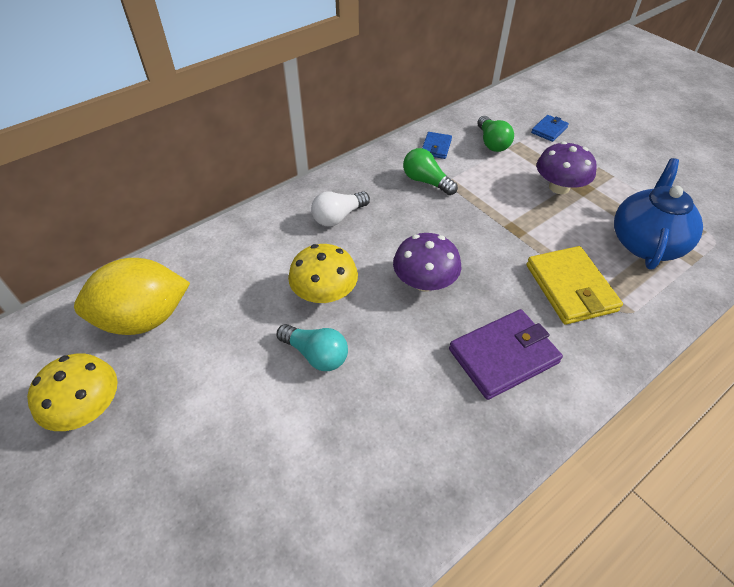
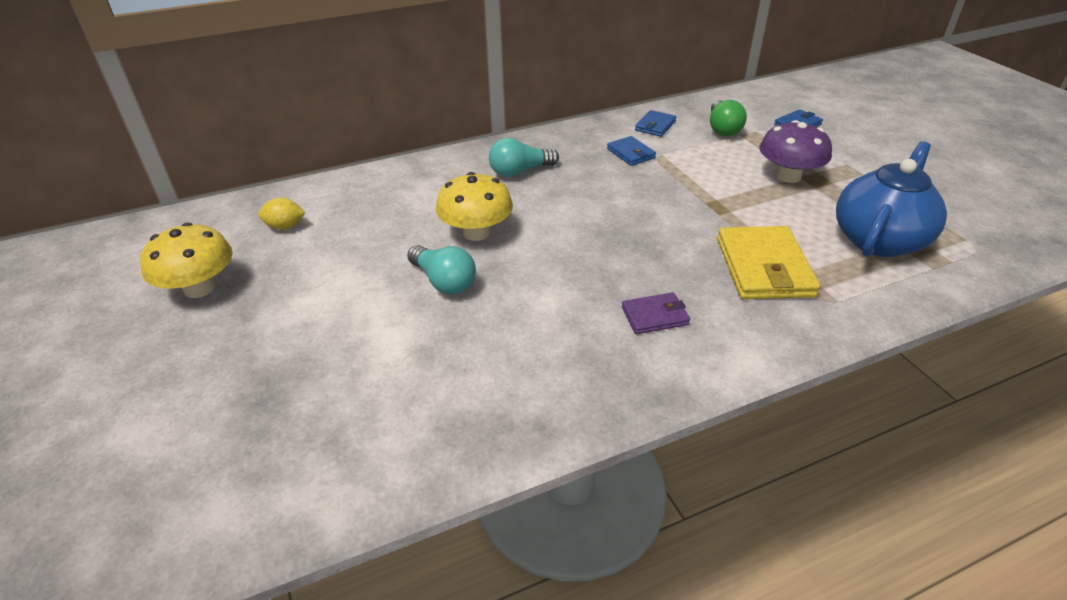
camera: 15 degrees right, 10 degrees down
(144, 319) = (285, 227): yellow lemon -> yellow lemon, size x0.41
(338, 217) = (520, 171): white light bulb -> turquoise light bulb
(424, 282) = (591, 238): purple mushroom -> none
(426, 181) = (631, 153): green light bulb -> blue wallet
(503, 356) = (655, 316): purple wallet -> purple wallet, size x0.53

